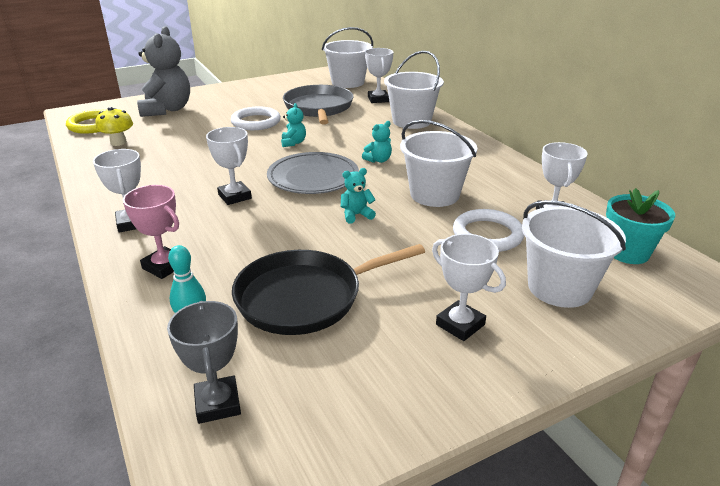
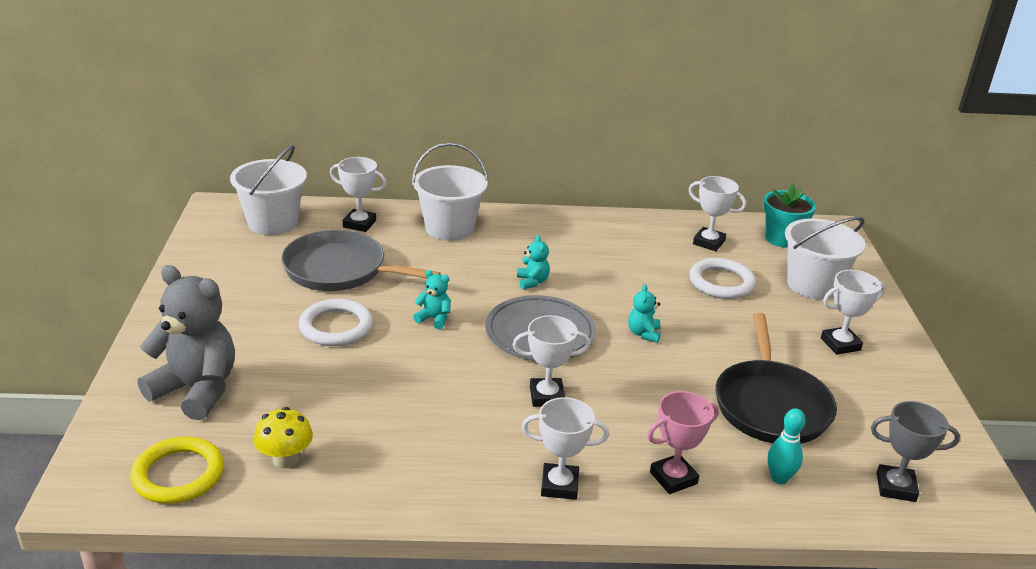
camera: 65 degrees left, 0 degrees up
(434, 194) = (633, 279): white bucket -> none

